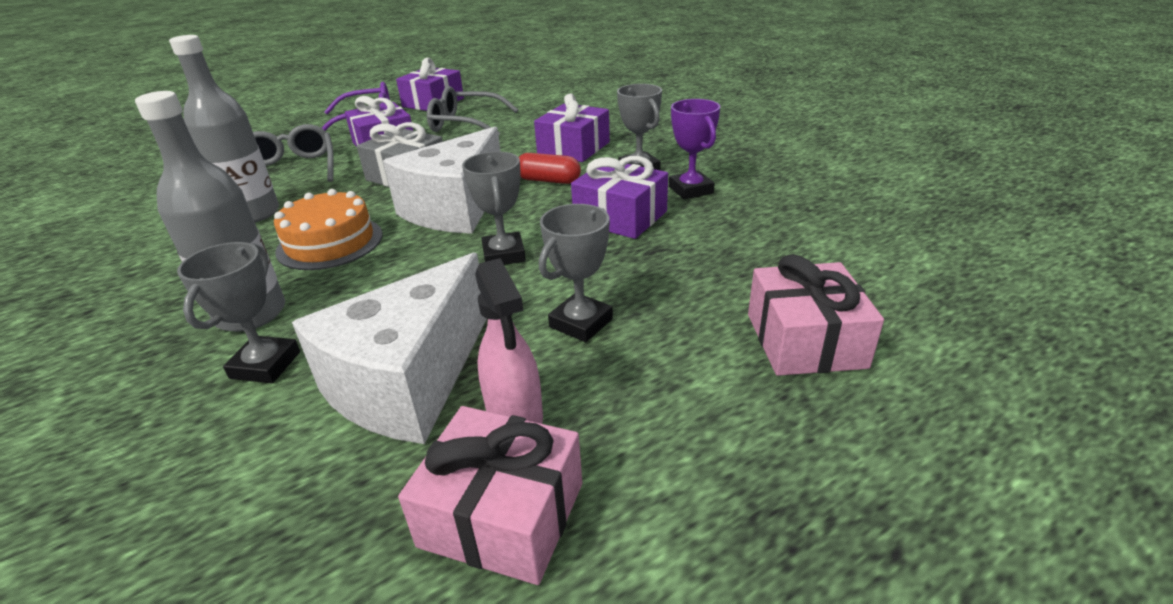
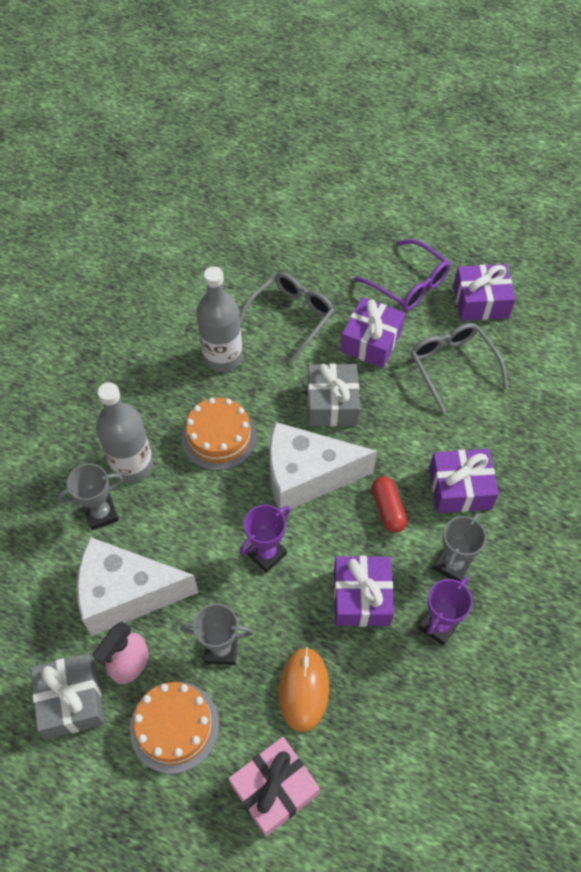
camera: 55 degrees right, 25 degrees up
(502, 514) = (71, 700): pink gift -> grey gift
(504, 255) = (266, 553): grey trophy -> purple trophy
(651, 402) = (174, 726): none -> orange cake
(690, 280) = (304, 690): none -> orange mouse

